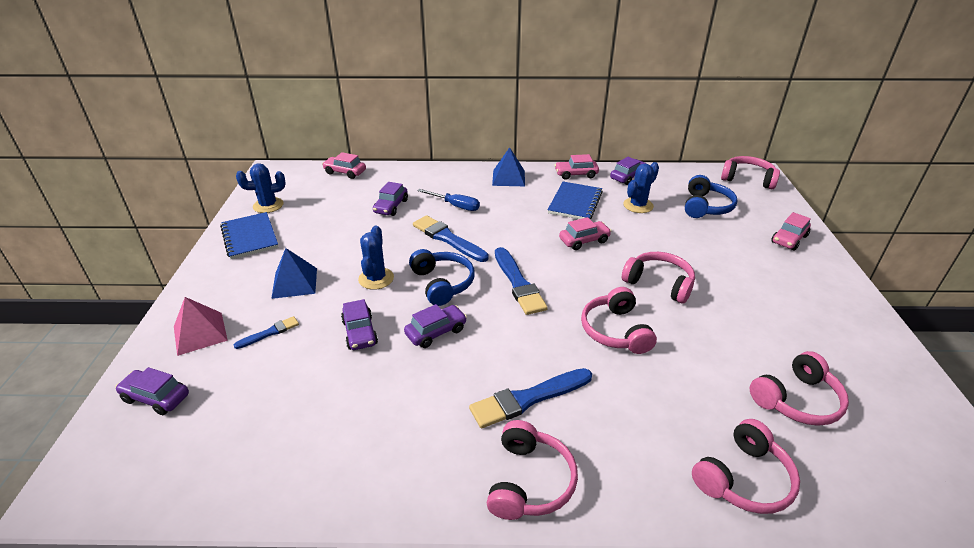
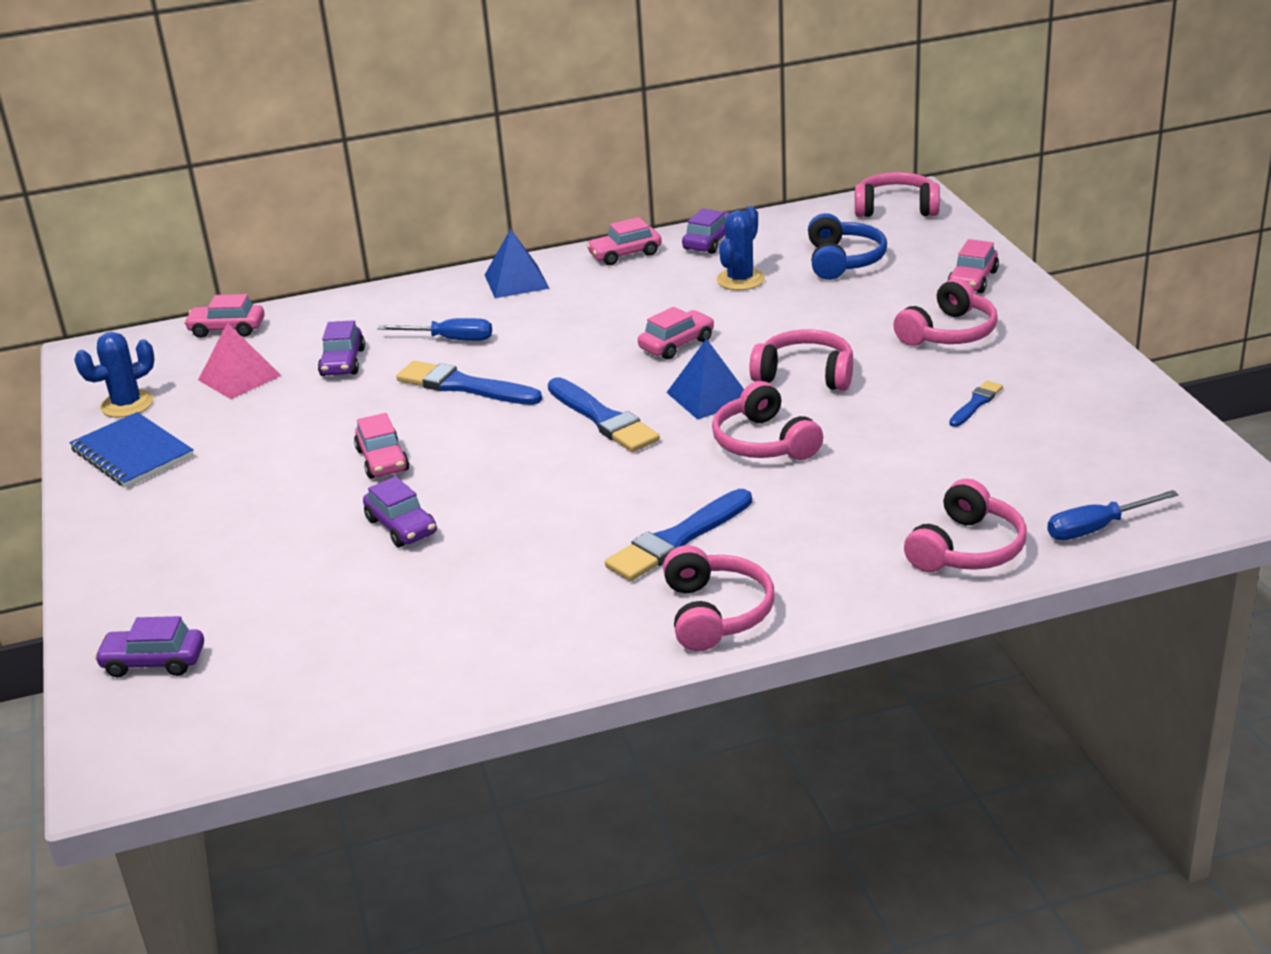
camera: 15 degrees left, 5 degrees down
(200, 333) = (156, 583): pink pyramid -> pink pyramid (239, 377)
(270, 333) = (265, 558): blue brush -> blue brush (976, 403)
(295, 283) = (256, 493): blue pyramid -> blue pyramid (709, 396)
(376, 278) = (382, 460): blue cactus -> pink car
(436, 332) = (513, 501): purple car -> none
(442, 283) = (489, 443): blue headphones -> none
(575, 203) = (641, 296): blue notebook -> none
(797, 400) = (1015, 461): pink headphones -> pink headphones (949, 333)
(858, 492) = (1097, 528): none -> blue screwdriver

